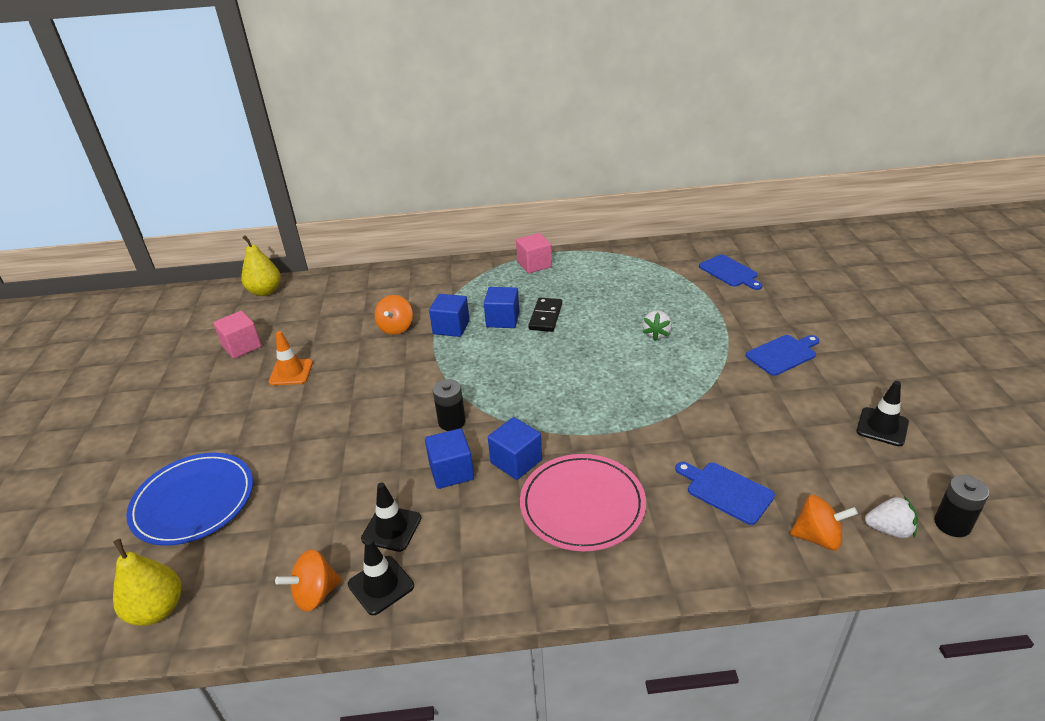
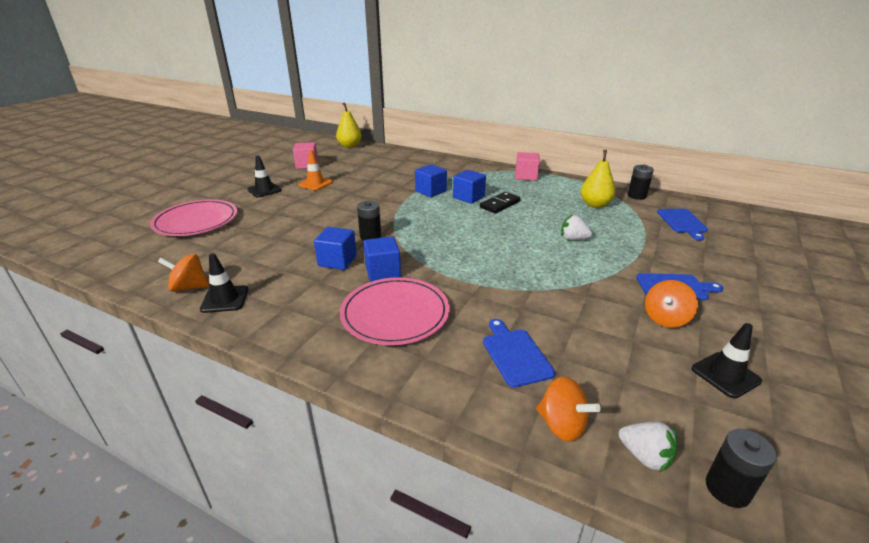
camera: 30 degrees right, 5 degrees down
(157, 610) = (118, 259): yellow pear -> yellow pear (595, 205)
(193, 501) = (196, 221): blue plate -> pink plate
(391, 528) = (268, 274): black traffic cone -> black traffic cone (264, 190)
(396, 327) = (398, 181): orange spinning top -> orange spinning top (665, 318)
(656, 334) = (573, 239): white strawberry -> white strawberry turned 60 degrees clockwise
(664, 252) = (636, 196): none -> black battery

